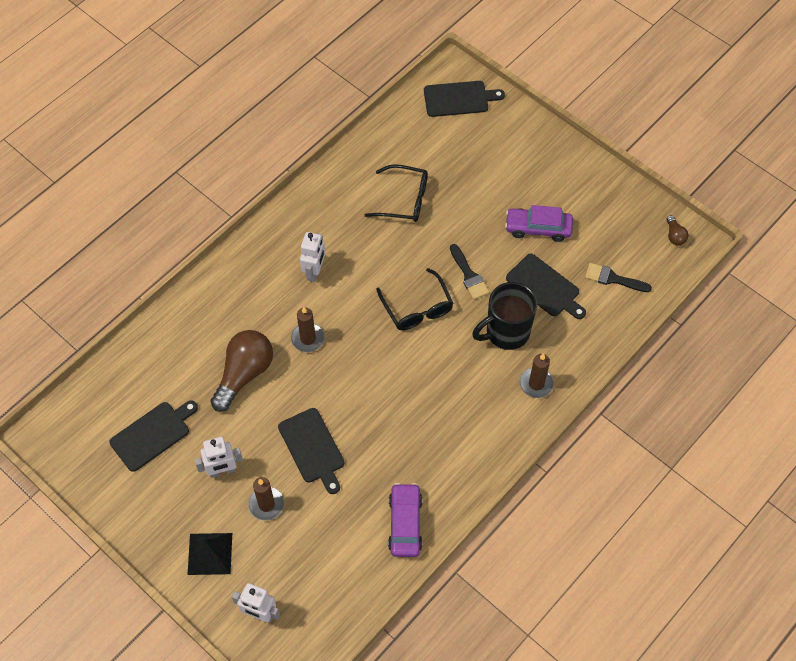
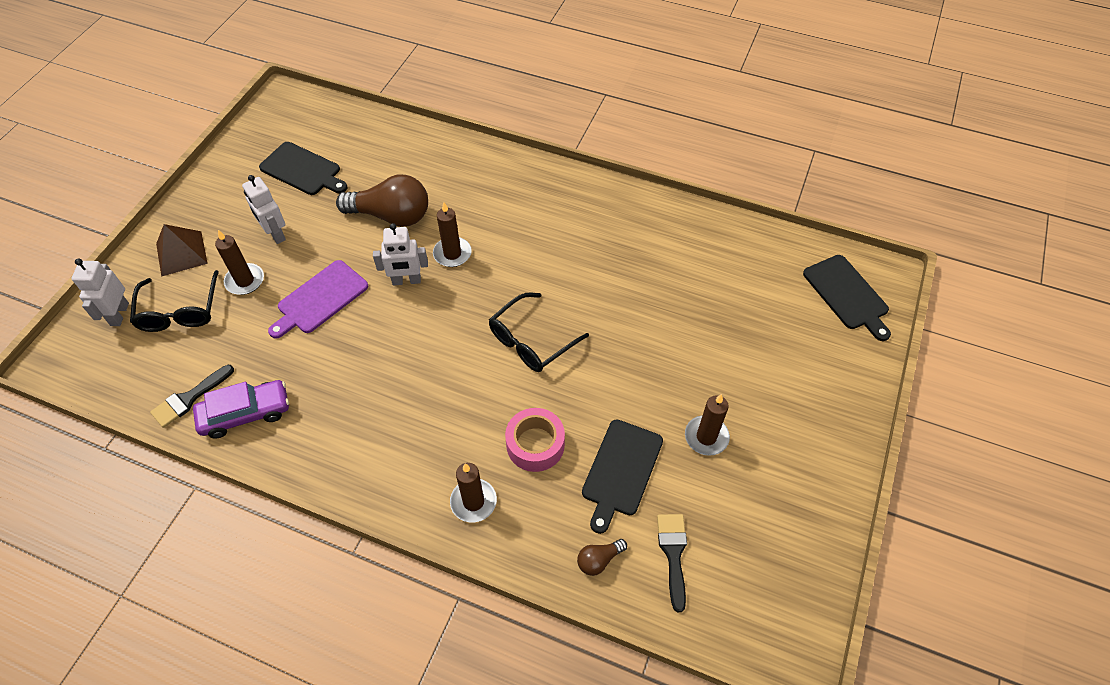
camera: 70 degrees right, 5 degrees down
(210, 553) = (181, 253): black pyramid -> brown pyramid
(312, 448) = (320, 299): black cutting board -> purple cutting board
(314, 271) = (538, 234): white robot -> white robot (406, 281)
(405, 200) = (672, 285): black glasses -> black glasses (179, 312)
(469, 275) = (599, 380): black brush -> black brush (189, 398)
(506, 332) = (535, 444): black mug -> pink tape
(538, 228) = (706, 437): purple car -> brown candle
(674, 235) = (787, 622): brown light bulb -> brown light bulb (599, 560)

